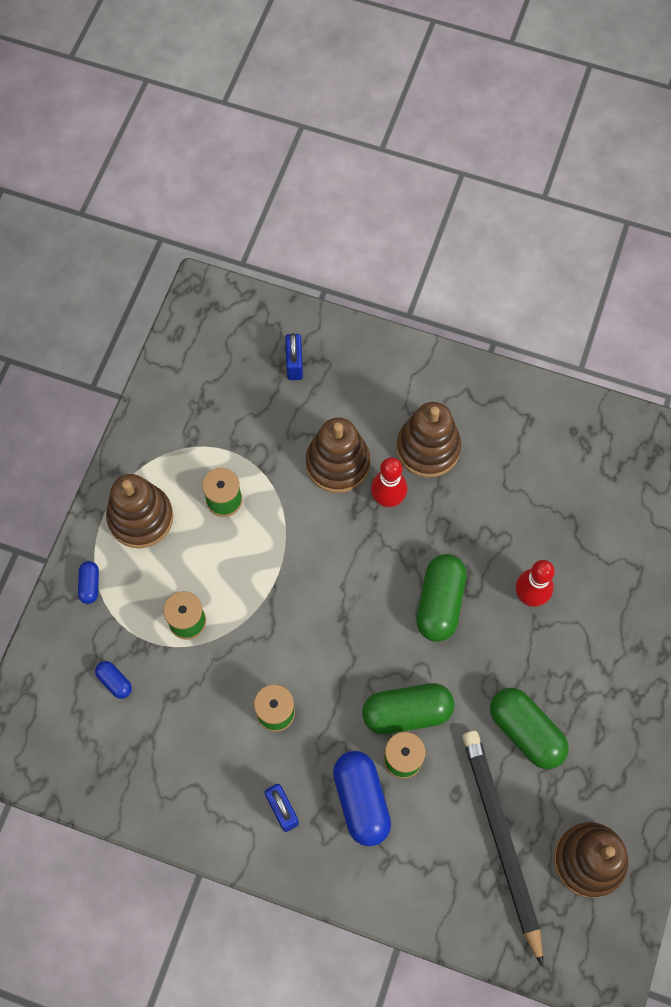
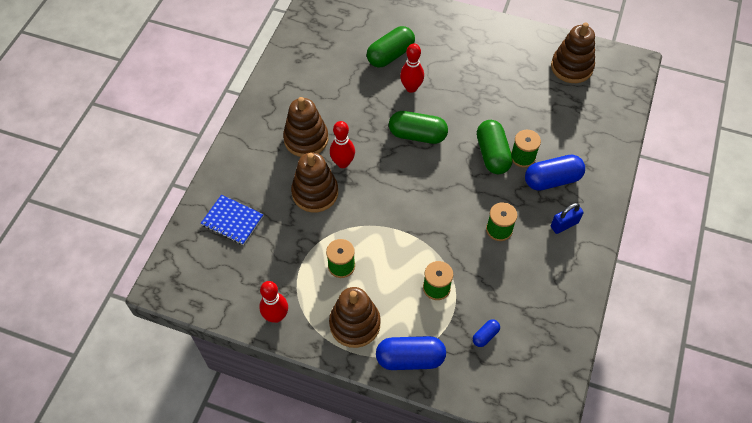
camera: 90 degrees left, 10 degrees down
(90, 585) = (410, 358): blue capsule -> blue capsule, size x2.04
(156, 424) = (276, 316): none -> red bowling pin
(294, 364) = (232, 221): blue padlock -> blue notebook
(501, 840) = (566, 108): black pencil -> none
(525, 732) = (499, 93): green capsule -> green capsule (390, 55)

